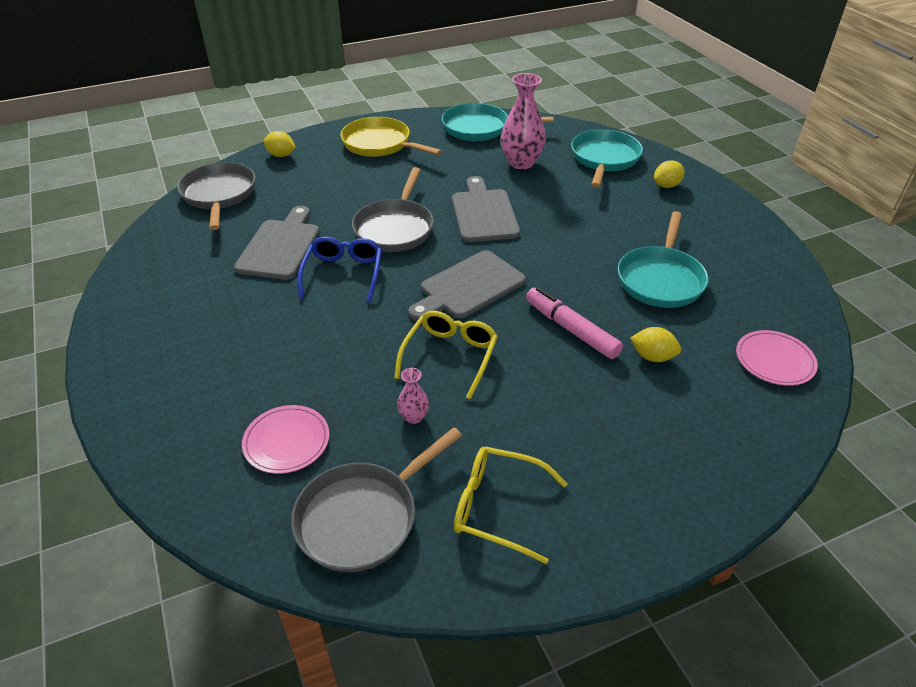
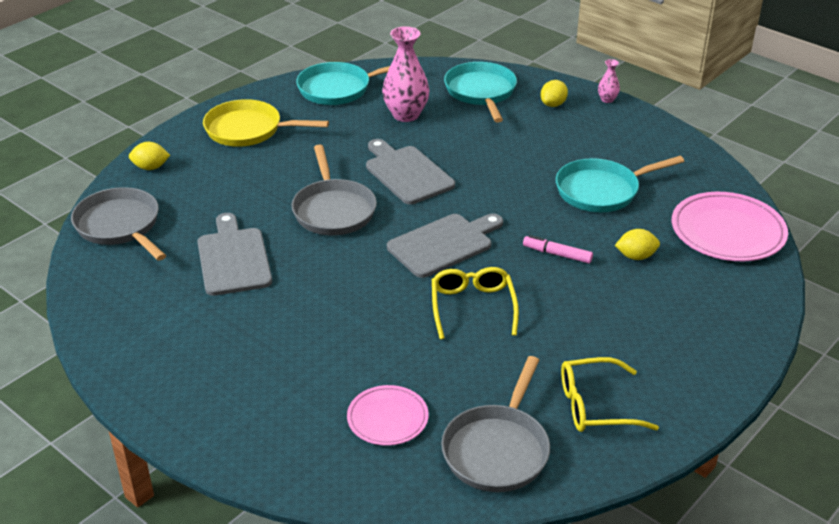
camera: 25 degrees left, 5 degrees down
(343, 274) = (318, 266): blue glasses -> none
(413, 417) = (479, 364): pink vase -> pink vase (607, 99)
(468, 287) = (444, 244): grey cutting board -> grey cutting board turned 150 degrees counterclockwise
(571, 329) = (557, 254): pink marker -> pink marker, size x0.66
(661, 279) = (602, 191): turquoise pan -> turquoise pan turned 75 degrees clockwise
(774, 360) = (728, 231): pink plate -> pink plate, size x1.69

